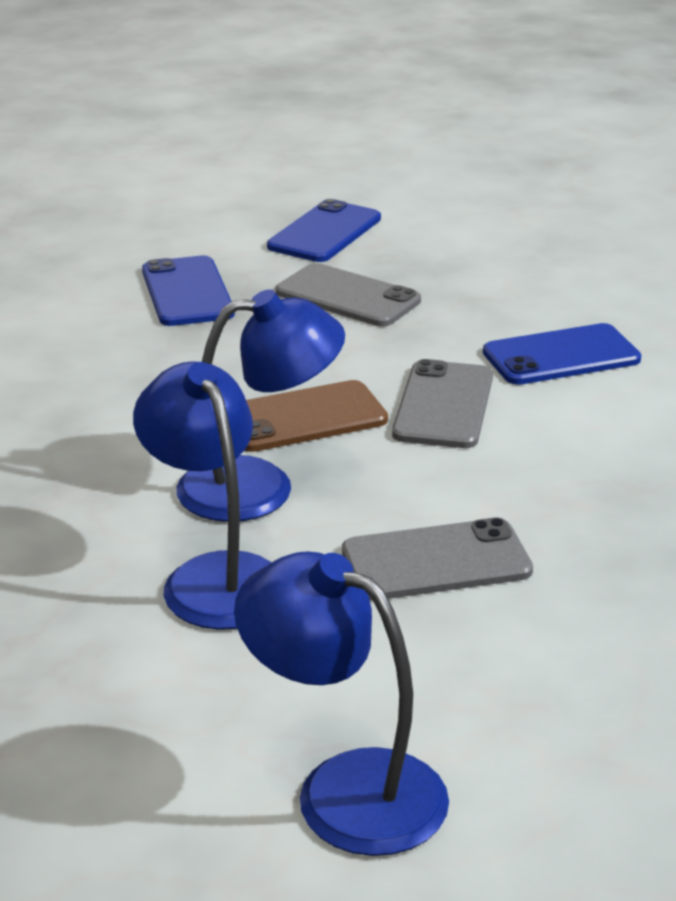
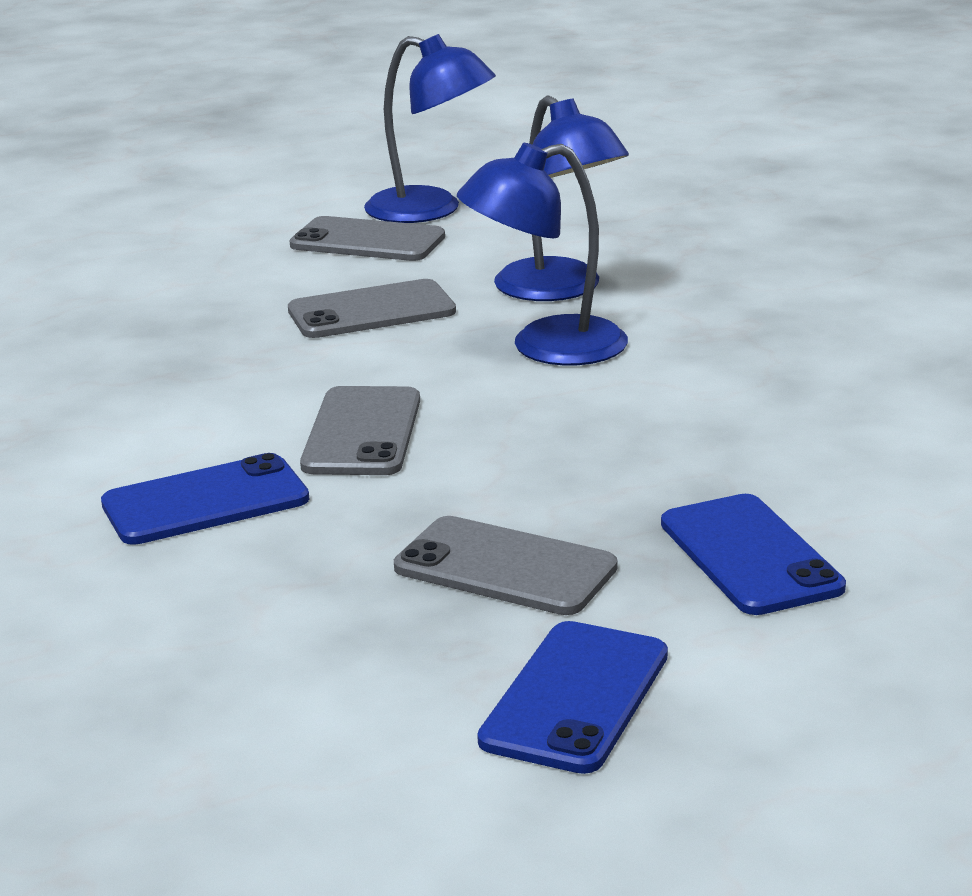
camera: 175 degrees right, 5 degrees down
(304, 418) = (521, 408): brown phone -> none
(442, 711) = (367, 241): none -> grey phone

